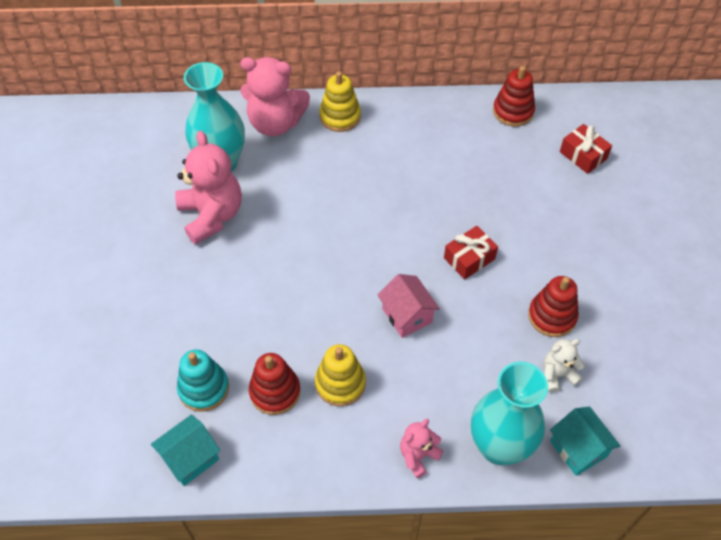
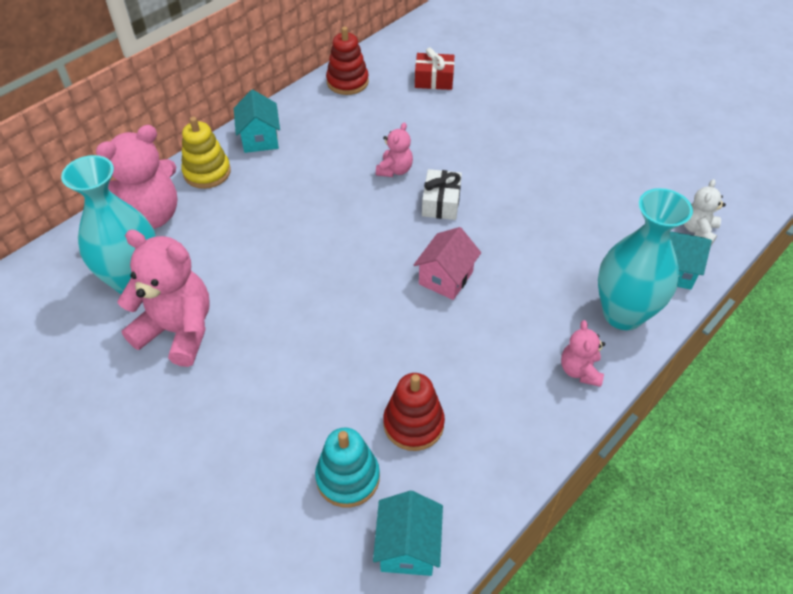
camera: 45 degrees left, 5 degrees down
(340, 383) = (458, 370): yellow stacking toy -> none
(400, 115) = (260, 139): none -> turquoise house
(407, 315) = (446, 278): pink house -> pink house turned 75 degrees counterclockwise
(465, 208) = (394, 170): none -> pink teddy bear
(469, 258) = (441, 203): red gift -> white gift
(552, 316) = (545, 198): red stacking toy -> none
(557, 375) = (597, 233): white teddy bear -> white teddy bear (698, 230)

